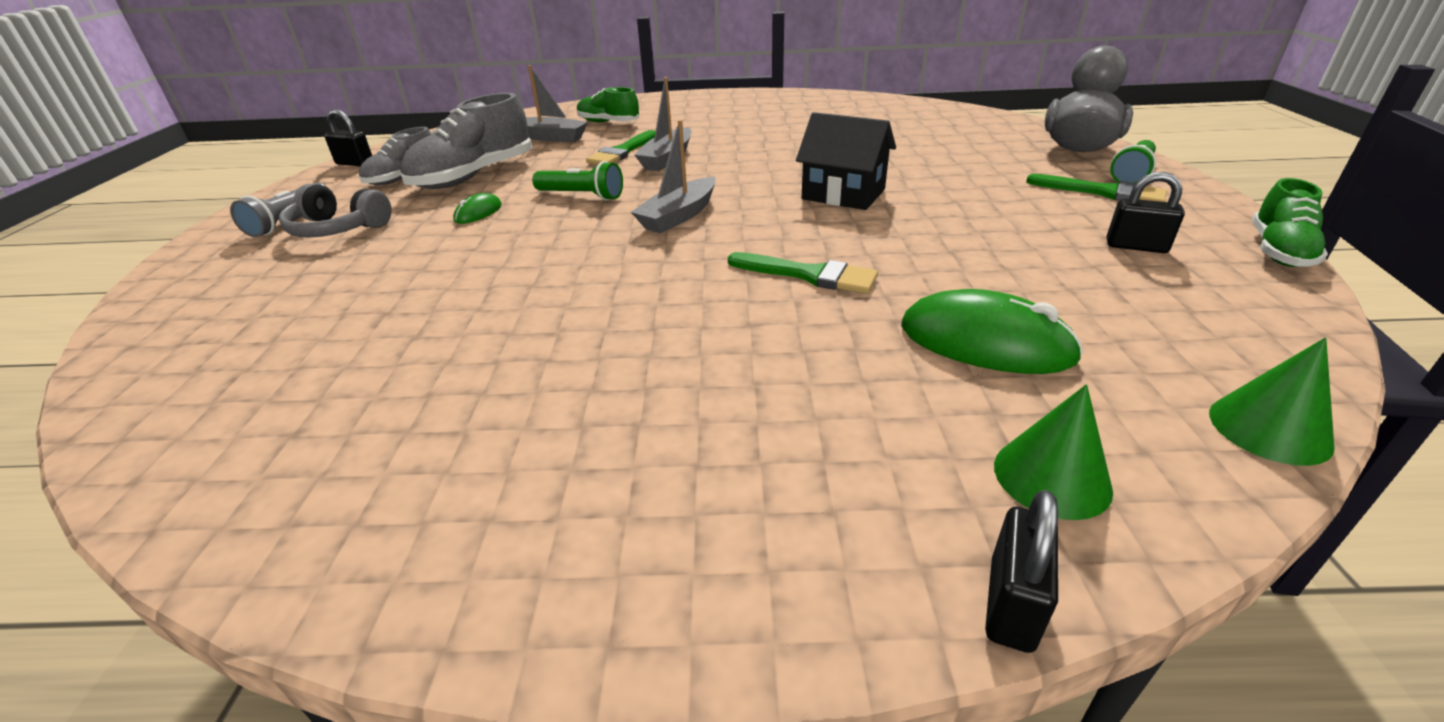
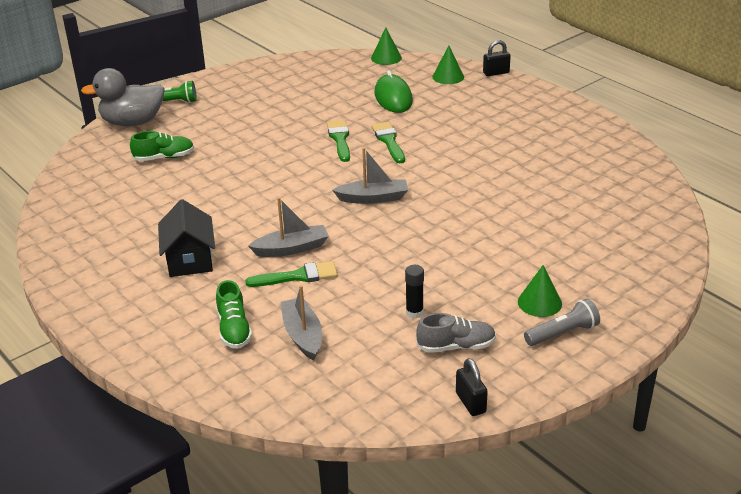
camera: 130 degrees left, 0 degrees up
(338, 229) = (539, 302): grey headphones -> green cone
(474, 176) = (414, 312): grey shoe -> black glue stick
(478, 213) = (455, 266): green mouse -> none
(582, 196) = (388, 245): green flashlight -> none
(843, 194) = (286, 164): black house -> black house (190, 260)
(1103, 192) = (209, 104): green brush -> green brush (340, 139)
(1136, 246) = (274, 88): black padlock -> none
(1278, 251) = (247, 66): green shoe -> green shoe (164, 157)

